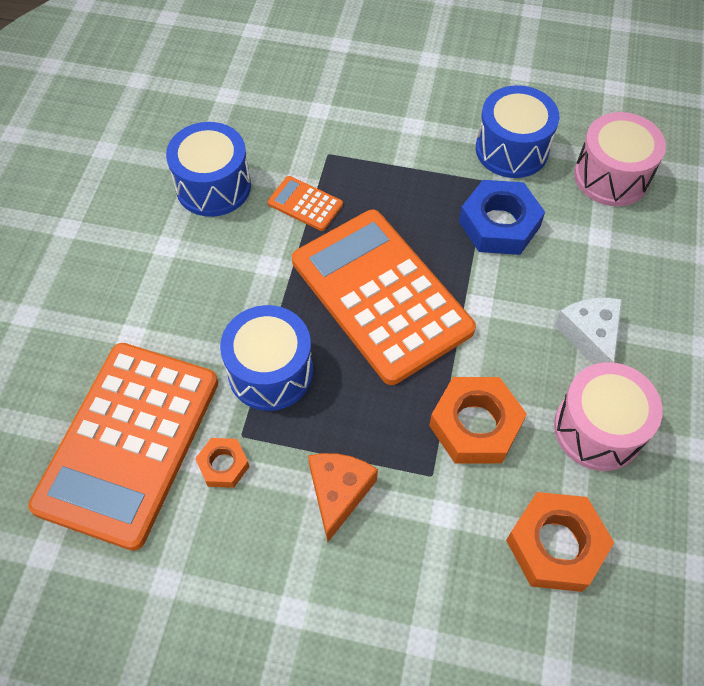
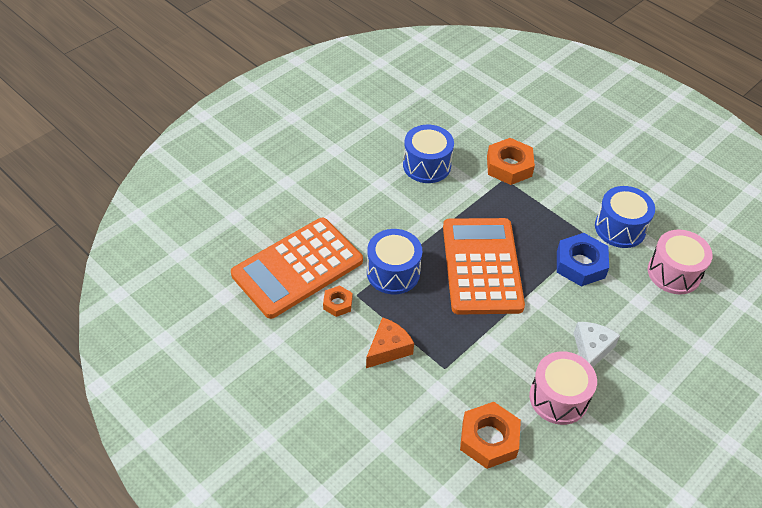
camera: 30 degrees right, 10 degrees down
(305, 204) = (472, 198): orange calculator -> none
(475, 425) = (487, 357): orange nut -> orange nut (509, 166)

